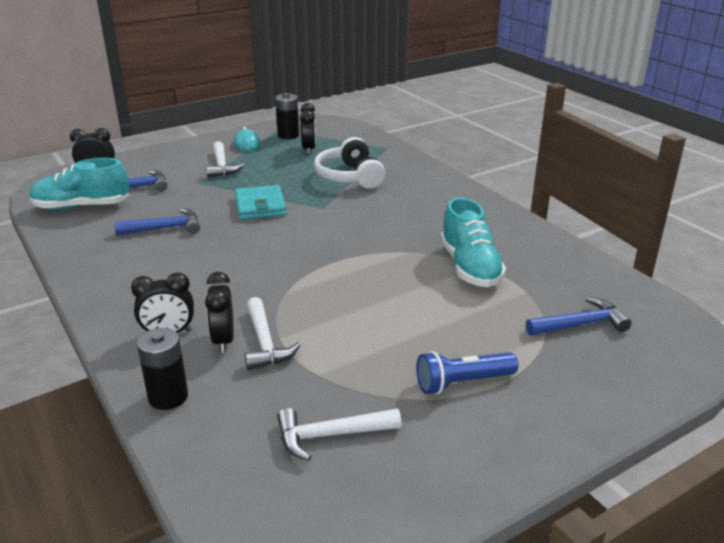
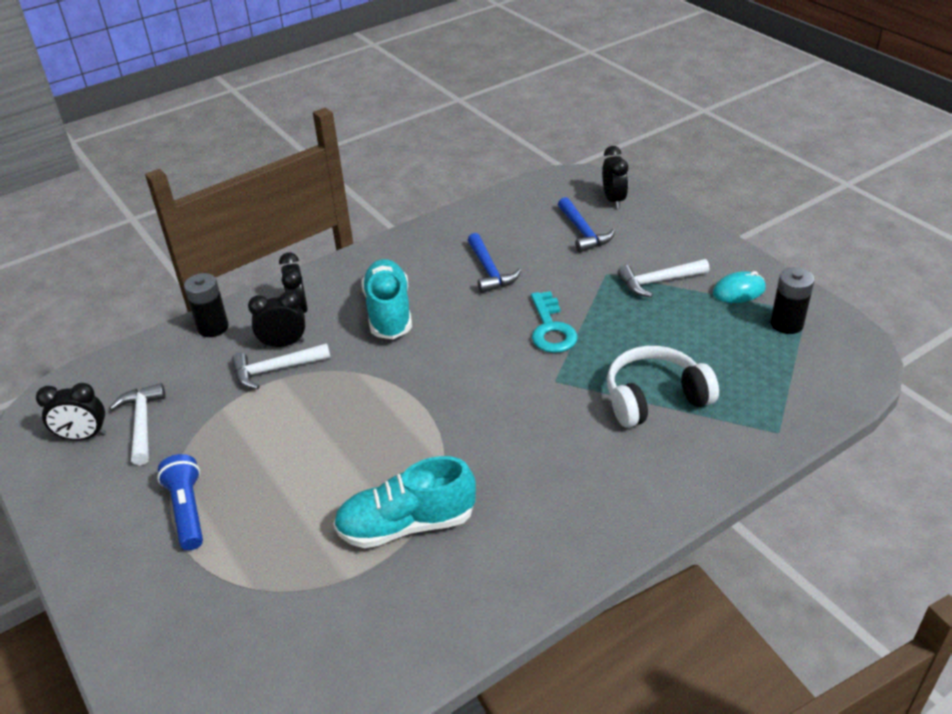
camera: 90 degrees right, 10 degrees up
(82, 206) = (531, 210): turquoise shoe -> turquoise shoe (389, 312)
(260, 206) = (551, 329): turquoise wallet -> turquoise key
(309, 149) = (741, 350): black clock -> black clock (83, 436)
(581, 324) = (269, 629): blue hammer -> none

